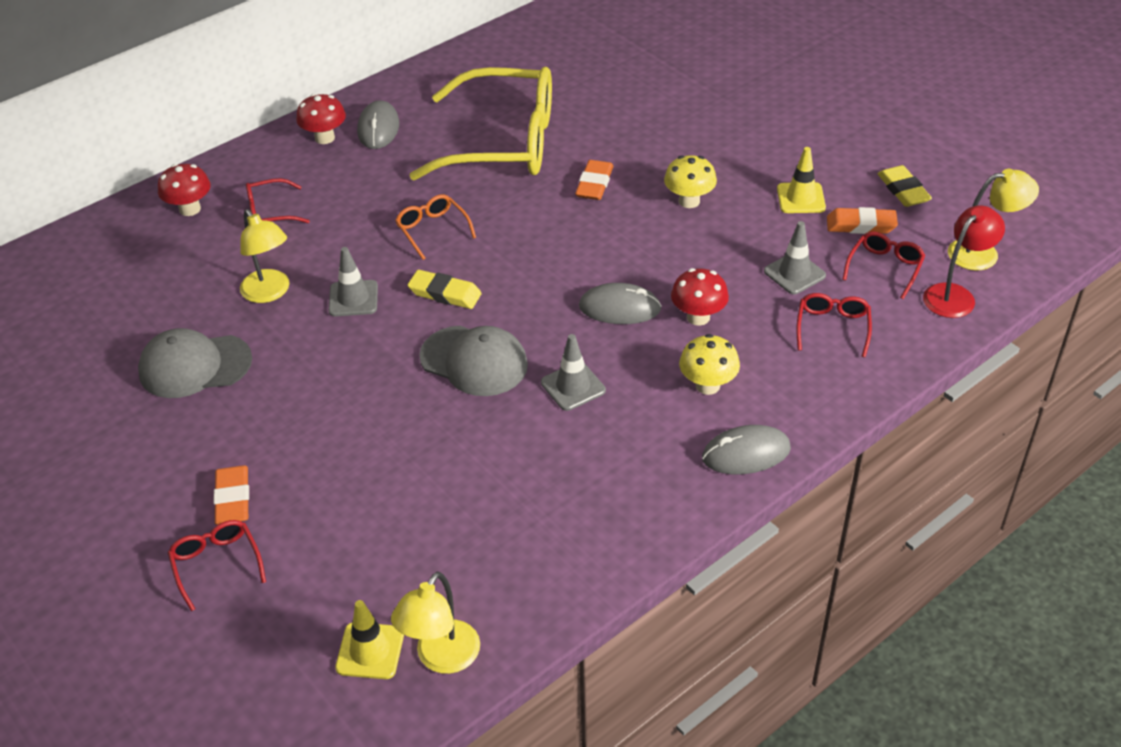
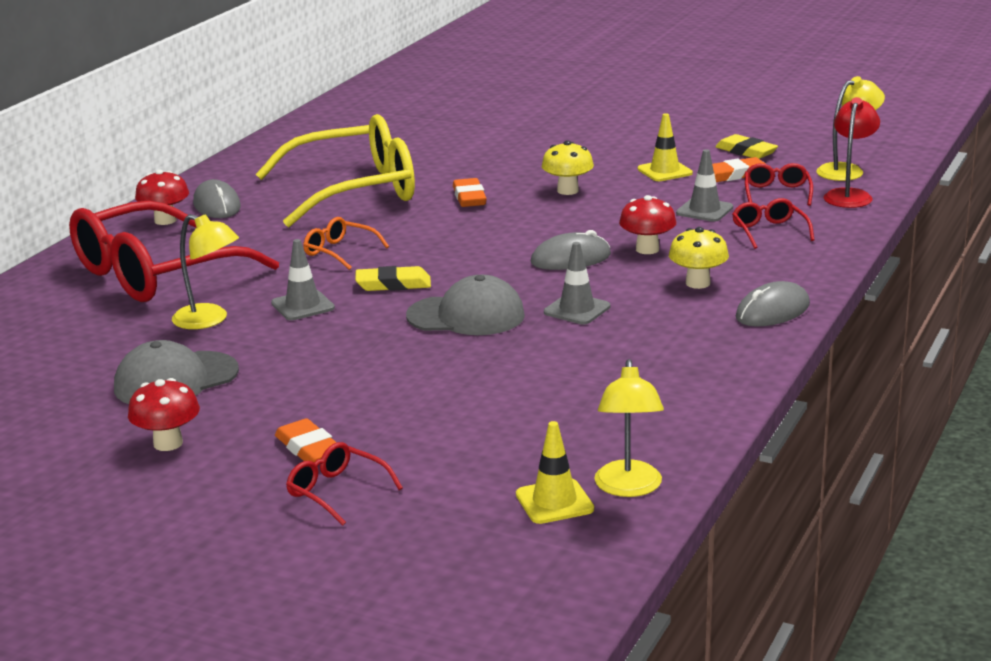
camera: 25 degrees left, 20 degrees down
(190, 209) = (62, 288): red mushroom -> red mushroom (168, 443)
(270, 212) = (155, 273): red glasses -> red glasses, size x2.45

